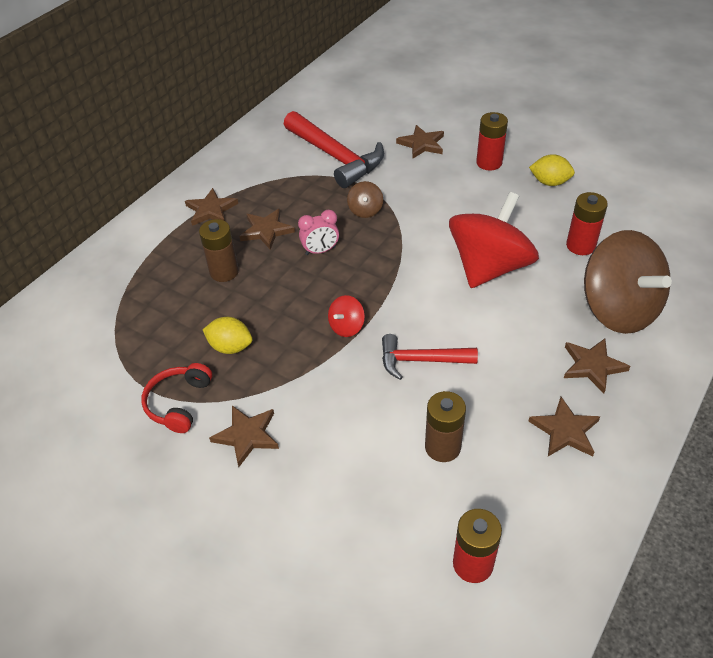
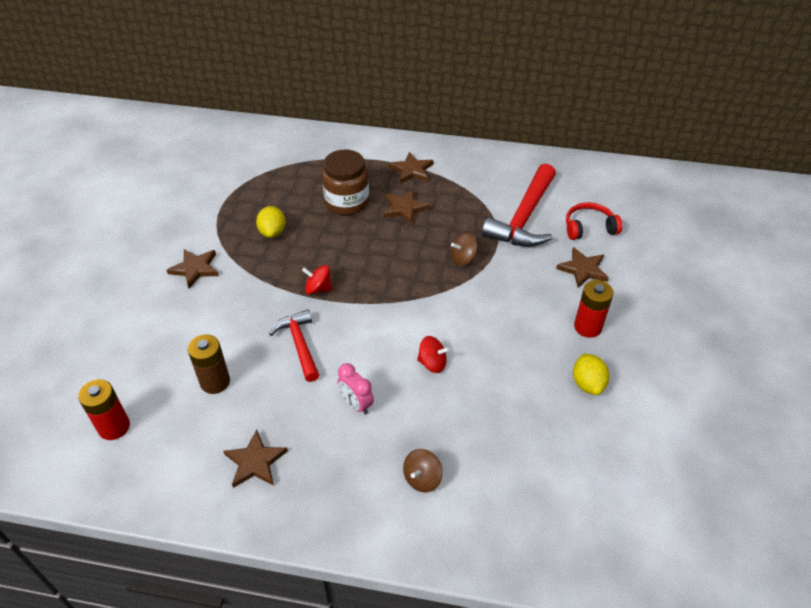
camera: 65 degrees right, 0 degrees up
(179, 403) = (213, 225): red headphones -> red headphones (589, 228)
(224, 272) = (347, 202): brown battery -> brown jar
(320, 251) = (397, 247): pink clock -> pink clock (356, 404)
(489, 267) = (432, 363): red spinning top -> red spinning top, size x0.41
(580, 245) = (501, 430): red battery -> none
(592, 366) = (338, 469): brown star -> none
(618, 309) = (422, 478): brown spinning top -> brown spinning top, size x0.41

